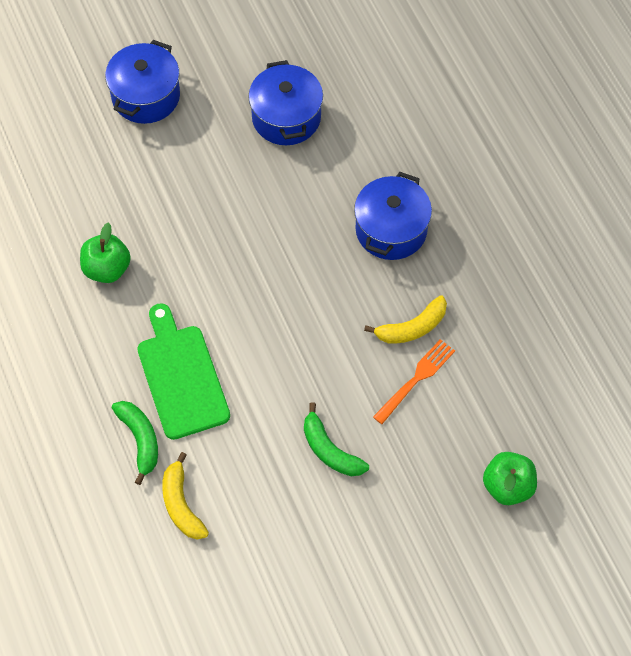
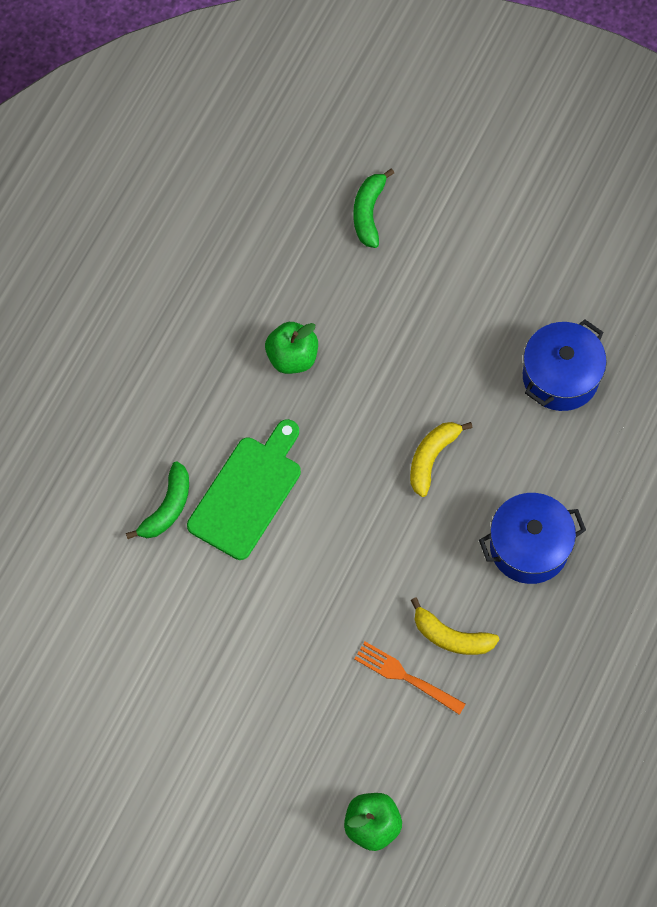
camera: 50 degrees right, 5 degrees up
(146, 96) = (477, 251): blue pot -> none
(181, 504) = (140, 583): yellow banana -> yellow banana (432, 458)
(330, 450) = (283, 659): green banana -> green banana (368, 212)
(416, 379) = (406, 677): orange fork -> orange fork turned 150 degrees counterclockwise

